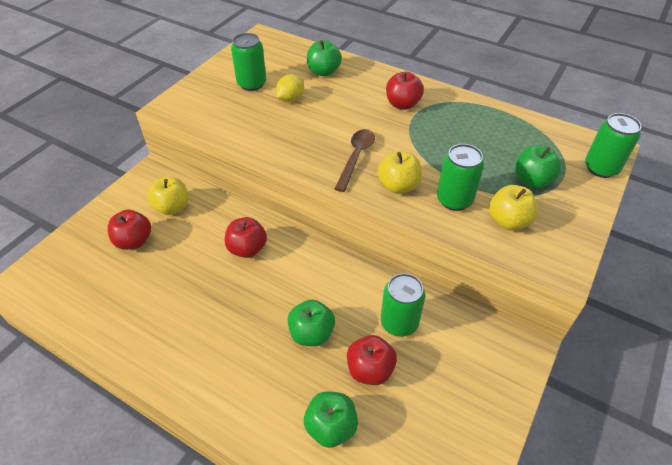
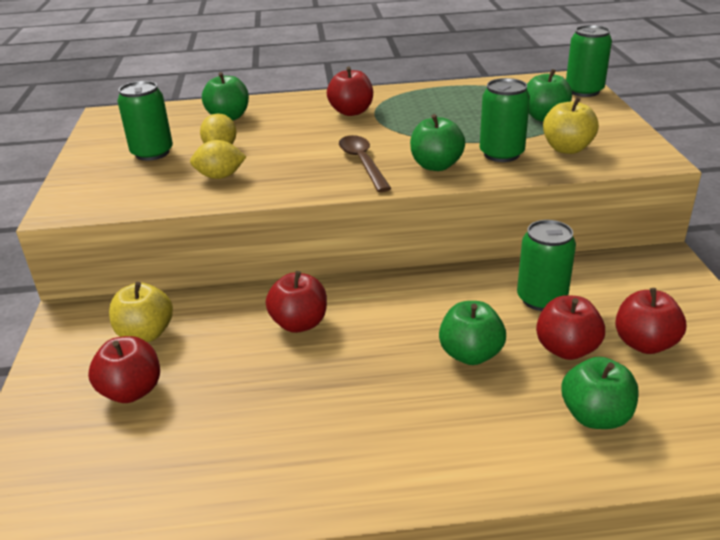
camera: 35 degrees left, 15 degrees down
(266, 124) = (220, 176): none -> yellow lemon
(398, 186) = (436, 166): yellow apple -> green apple
(423, 401) = (644, 343): none -> red apple

